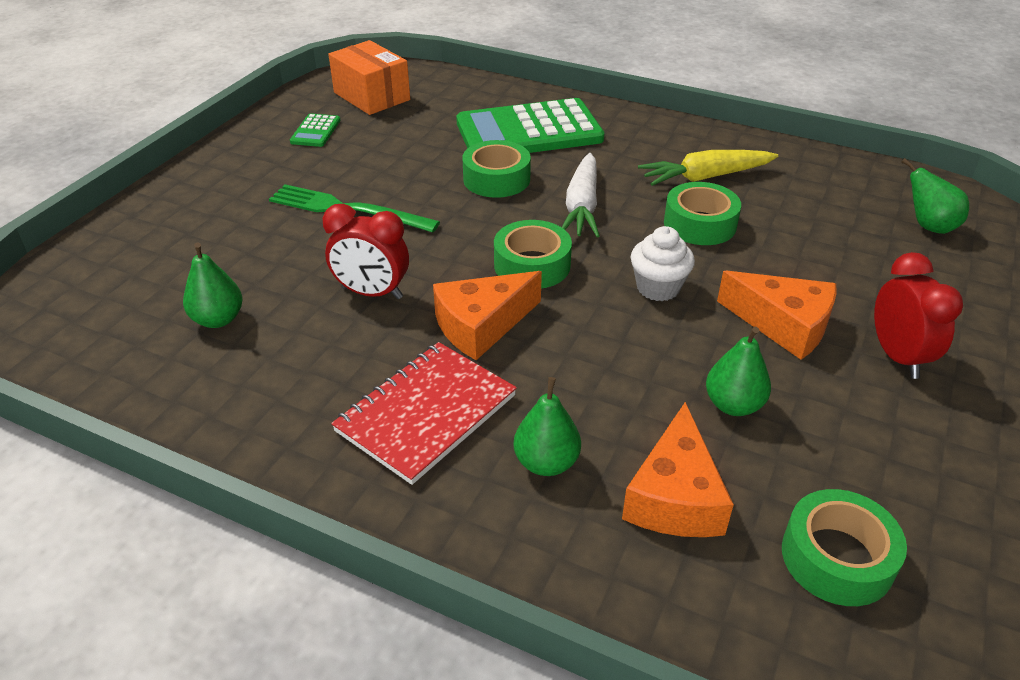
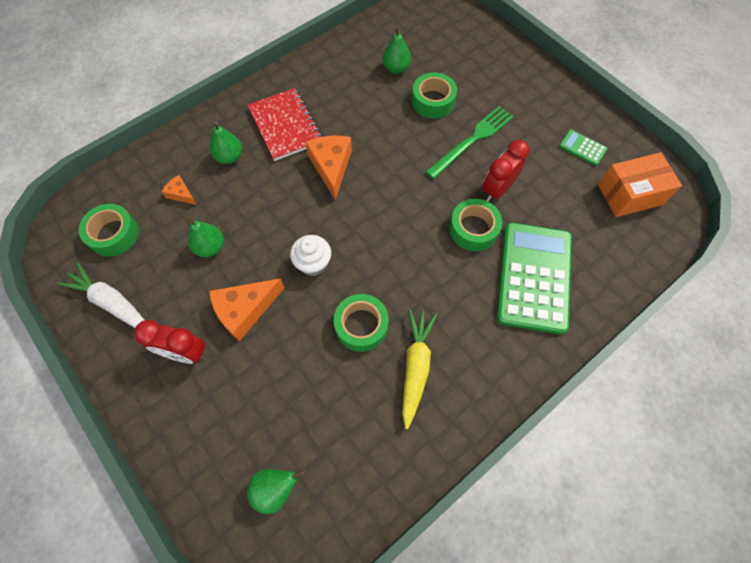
camera: 115 degrees right, 25 degrees up
(372, 293) = (384, 130): red clock -> red clock (497, 189)
(532, 265) = (369, 210): green tape -> green tape (433, 101)
(582, 206) = (417, 264): white carrot -> white carrot (112, 302)
(674, 496) = (181, 194): orange cheese -> orange cheese, size x0.53

